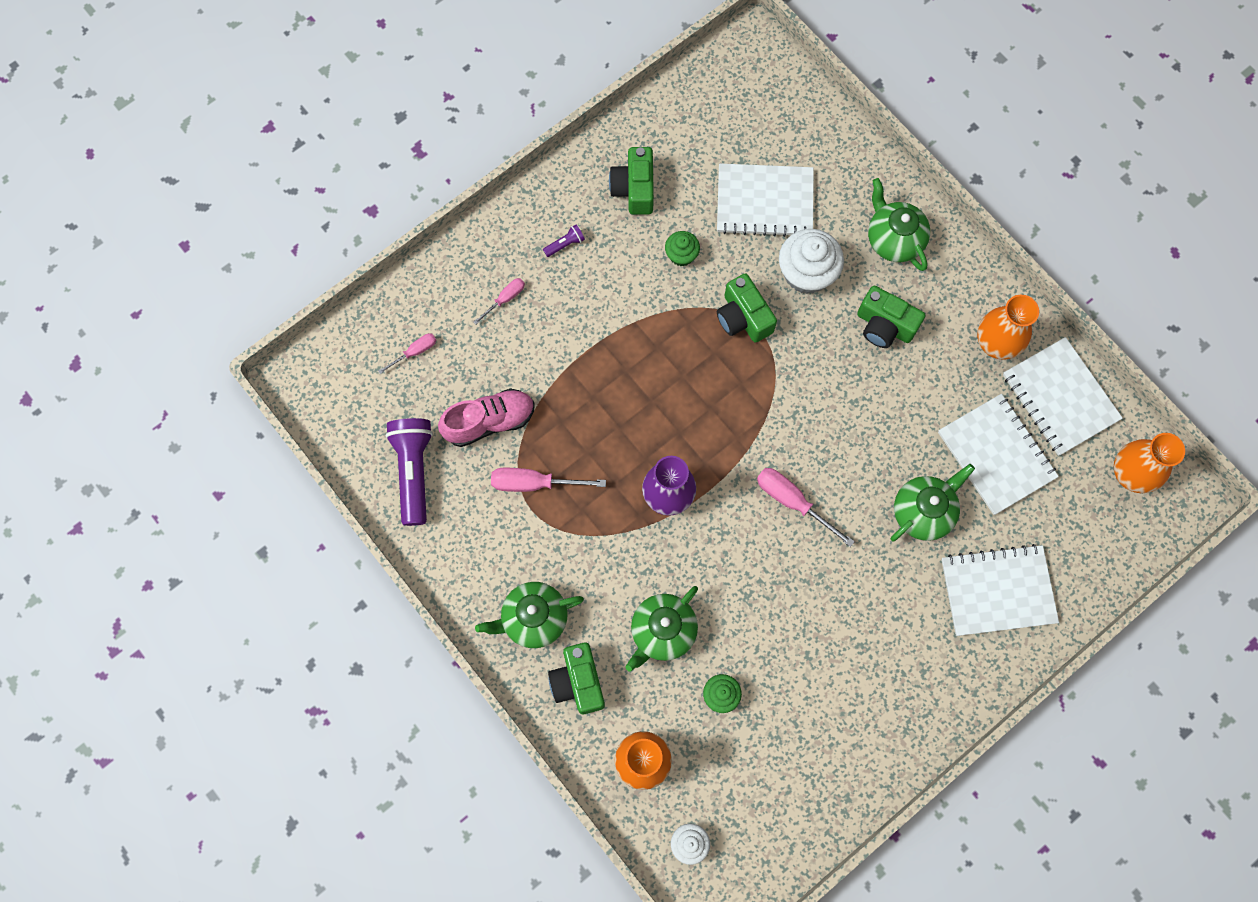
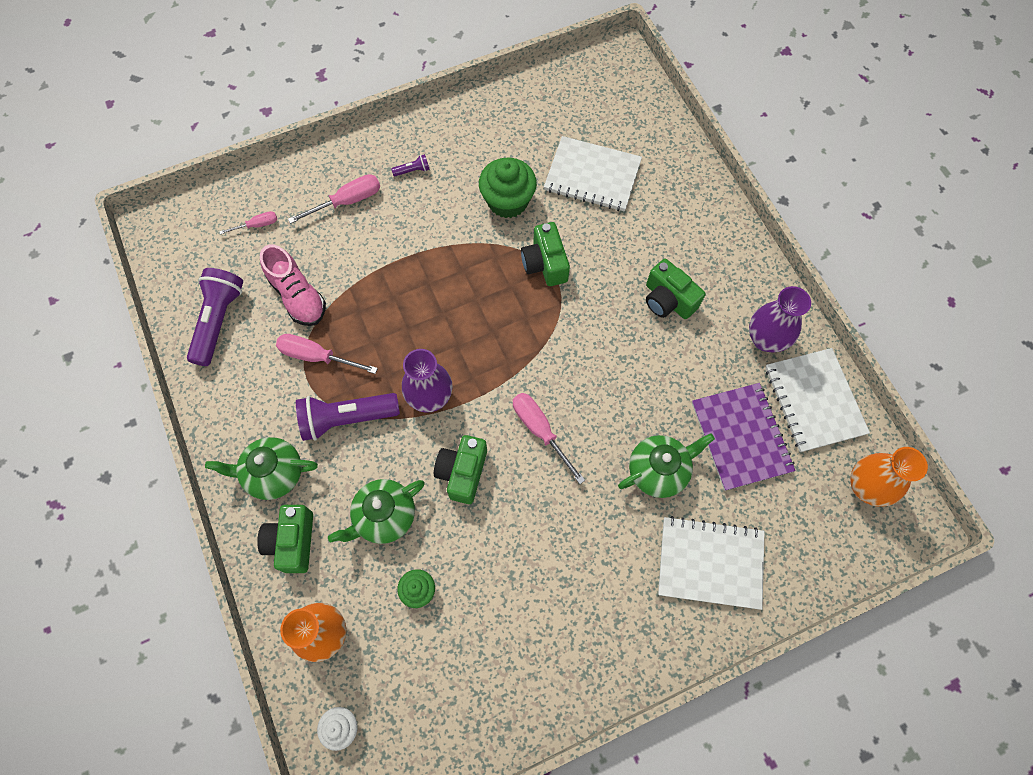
camera: 15 degrees right, 5 degrees down
(489, 422) = (298, 296): pink shoe -> pink shoe turned 60 degrees clockwise
(505, 299) = (347, 201): pink screwdriver -> pink screwdriver, size x1.70
(589, 541) = (347, 419): none -> purple flashlight
(634, 189) = (485, 141): green camera -> green camera (462, 472)
(681, 255) = (507, 201): green cupcake -> green cupcake, size x1.83
(806, 273) = (611, 240): white cupcake -> none
(893, 239) = (696, 231): green teapot -> none
(995, 344) = (765, 339): orange vase -> purple vase
(996, 455) = (741, 437): white notebook -> purple notebook

